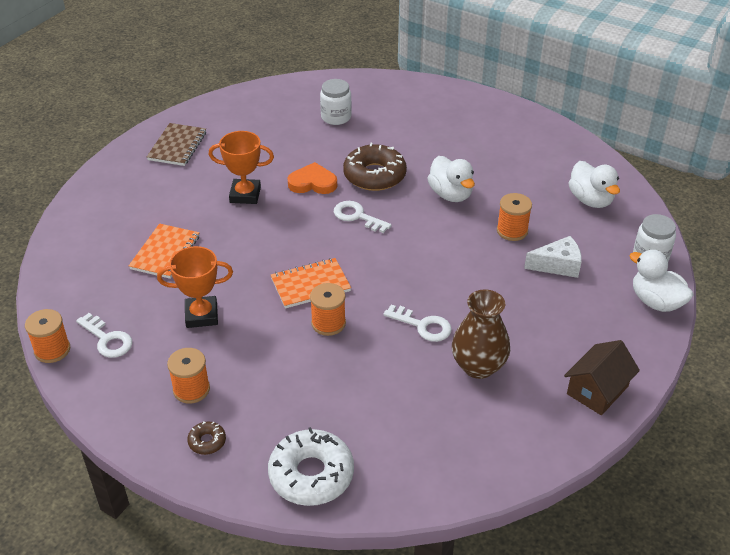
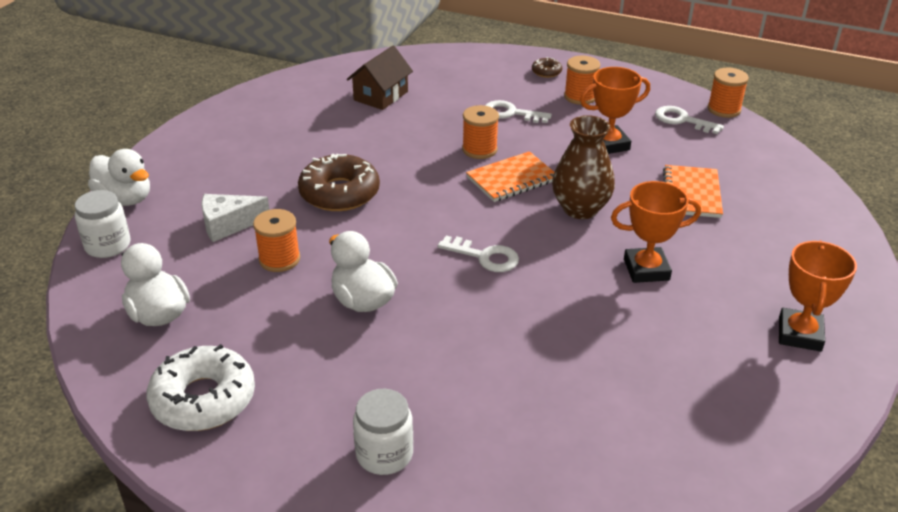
camera: 170 degrees right, 5 degrees down
(177, 146) = (799, 334): brown notebook -> orange trophy
(311, 474) = (457, 63): white donut -> white donut (203, 399)
(313, 183) = (563, 297): orange heart -> none
(336, 117) = (580, 426): white jar -> white jar (384, 454)
(374, 175) = (479, 318): brown donut -> brown donut (339, 193)
(423, 326) = (383, 156): white key -> white key (510, 113)
(478, 366) = (327, 132): brown vase -> brown vase (580, 209)
(597, 390) = (217, 126): brown house -> brown house (381, 96)

